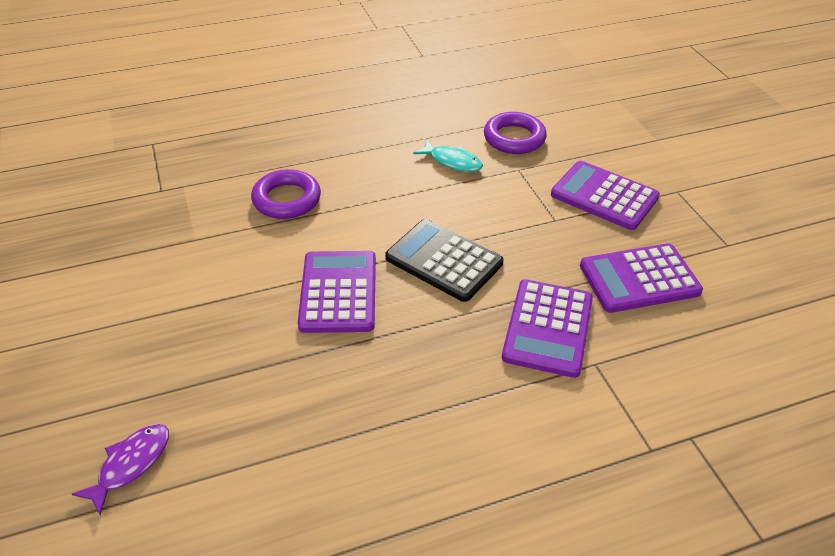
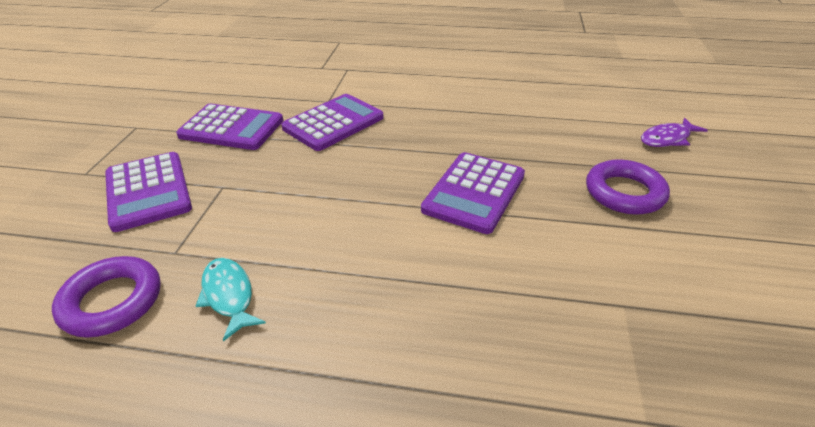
camera: 150 degrees left, 5 degrees down
(287, 199) = (483, 322): purple ring -> purple ring (624, 193)
(444, 261) = (360, 187): black calculator -> none

